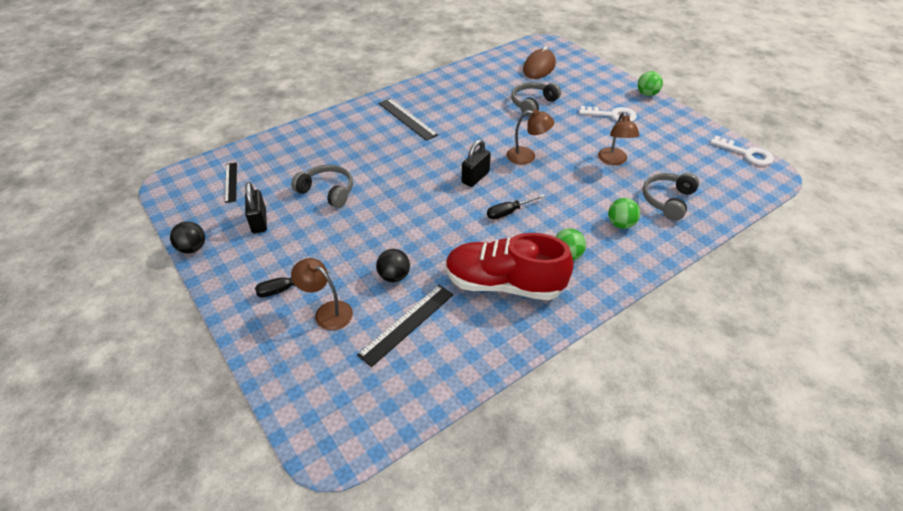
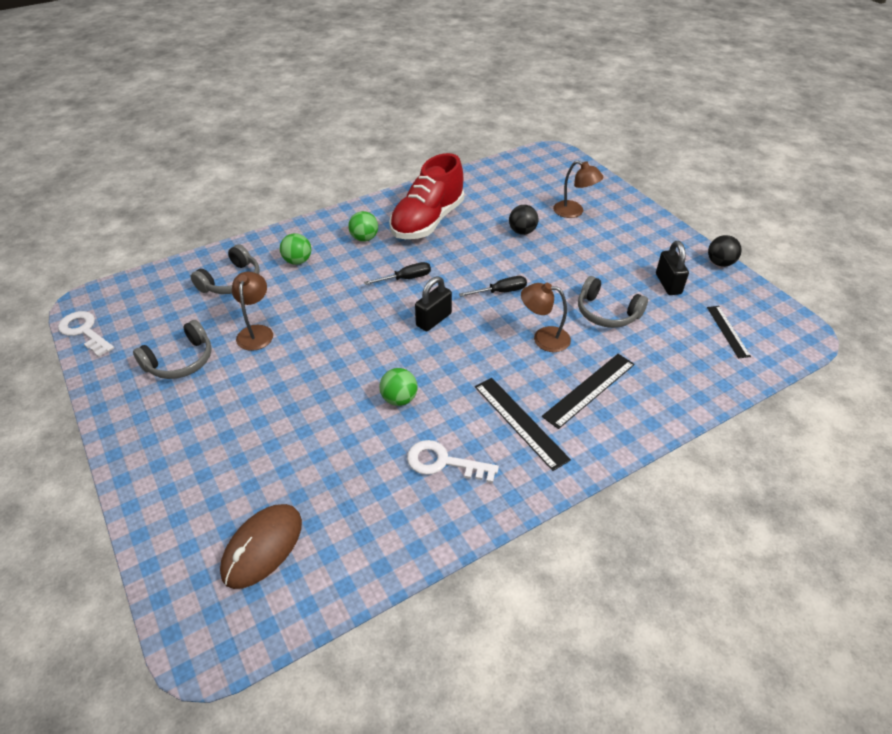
camera: 175 degrees left, 0 degrees up
(285, 289) = (615, 228): black screwdriver -> black screwdriver (500, 292)
(407, 323) = (509, 202): black ruler -> black ruler (589, 390)
(504, 284) = (427, 221): red shoe -> red shoe turned 105 degrees clockwise
(527, 156) = (361, 344): brown lamp -> brown lamp (543, 338)
(532, 104) = (316, 442): grey headphones -> grey headphones (180, 361)
(612, 115) = (206, 408): white key -> white key (444, 462)
(647, 94) = (117, 452): green ball -> green ball (399, 399)

